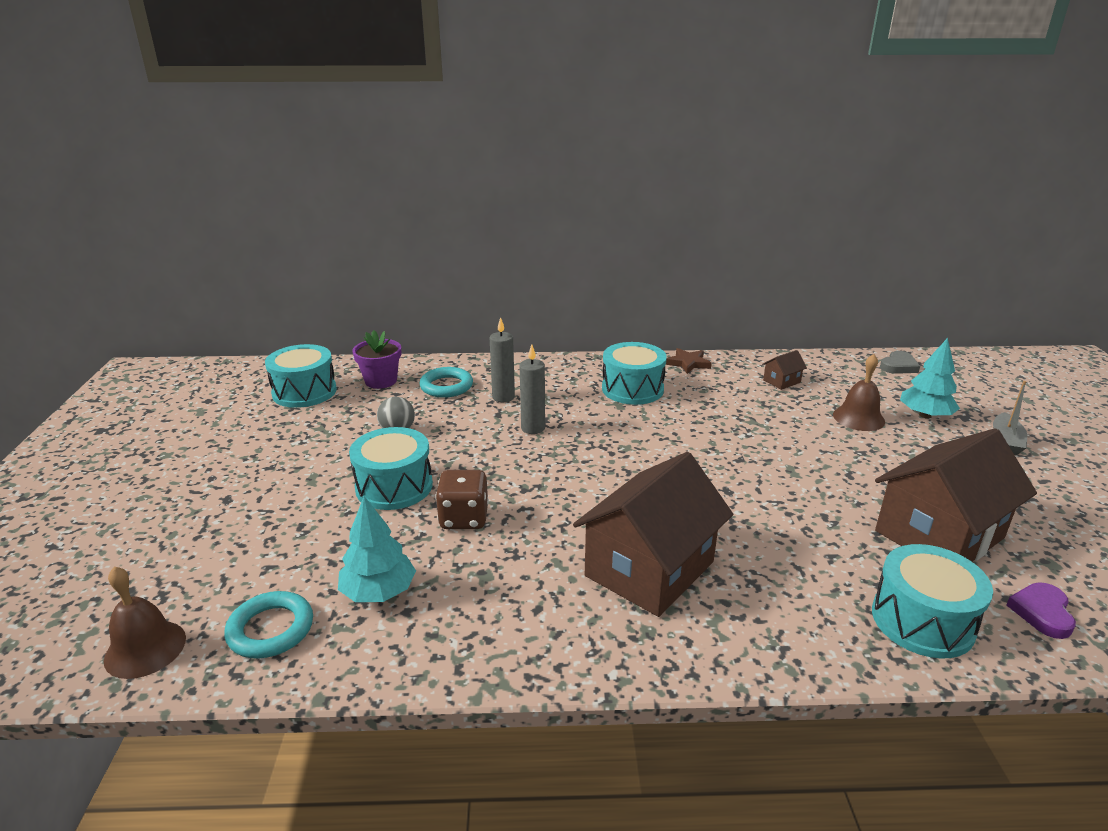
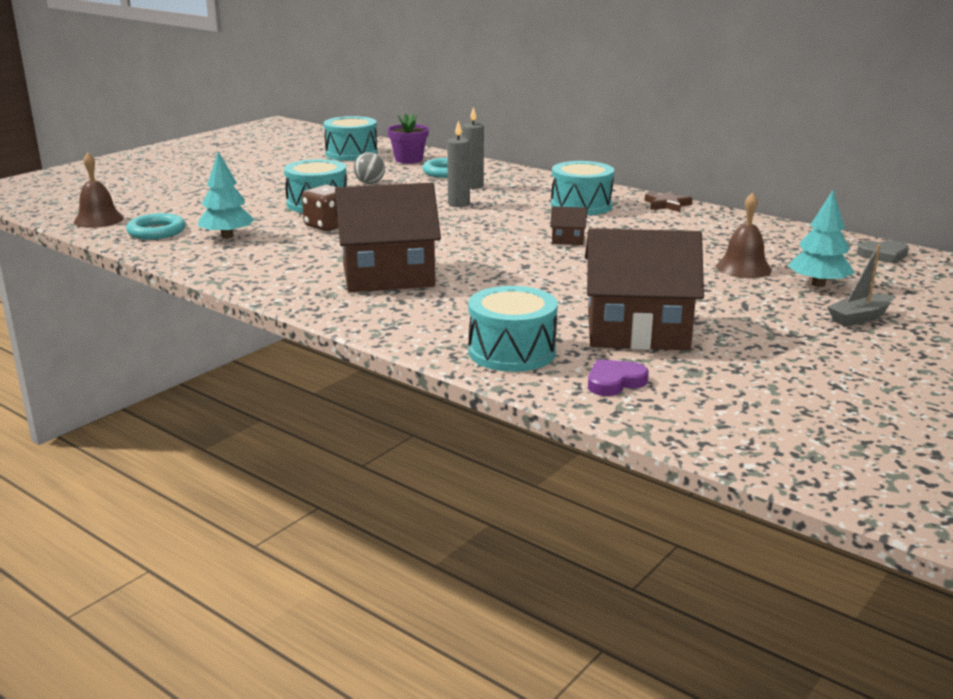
camera: 40 degrees right, 5 degrees down
(781, 381) = (728, 233): brown house -> brown house (568, 240)

